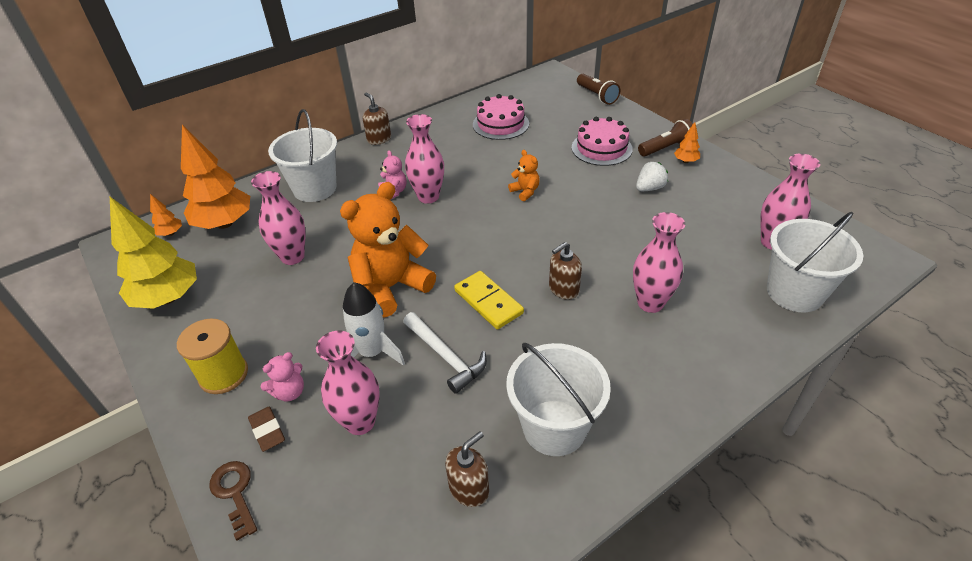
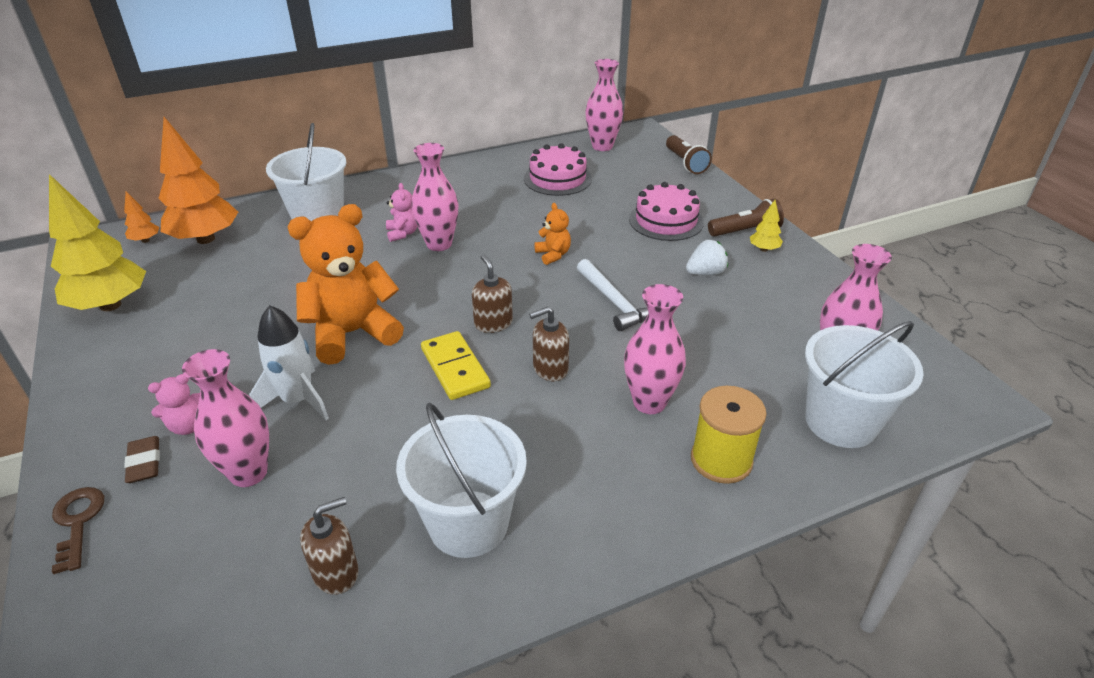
camera: 10 degrees right, 5 degrees down
(223, 374) = (128, 394): yellow spool -> yellow spool (721, 460)
(292, 257) = (260, 284): pink vase -> pink vase (602, 146)
(379, 139) = (412, 176): brown soap dispenser -> brown soap dispenser (493, 323)
(446, 356) = (378, 419): white hammer -> white hammer (615, 302)
(685, 161) = (764, 249): orange tree -> yellow tree

